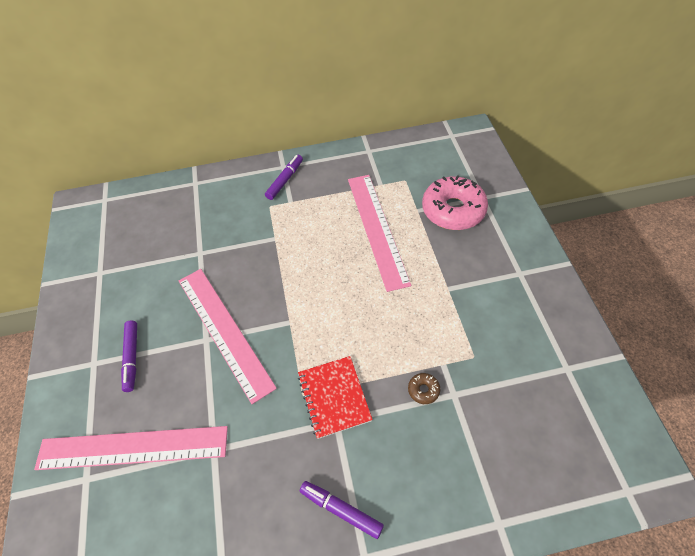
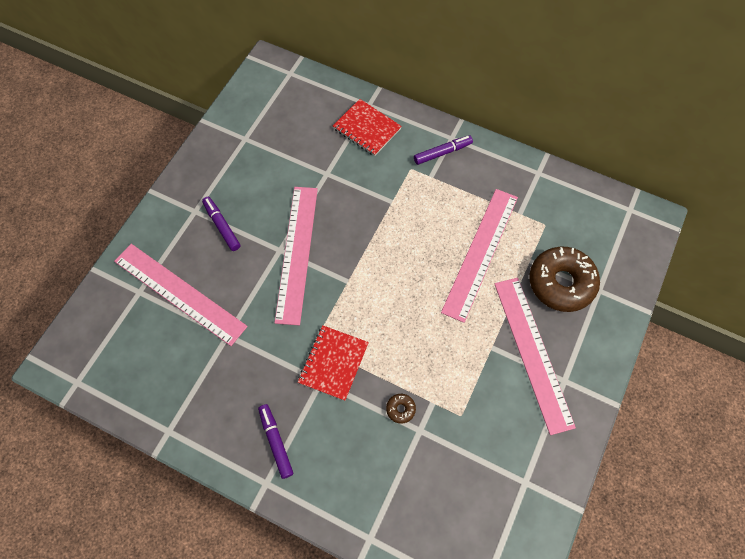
camera: 35 degrees right, 10 degrees up
(132, 358) = (222, 226): purple marker -> purple marker turned 120 degrees clockwise
(208, 200) = (367, 129): none -> red notebook
(453, 210) = (561, 283): pink donut -> brown donut
(480, 271) = (532, 352): none -> pink ruler

